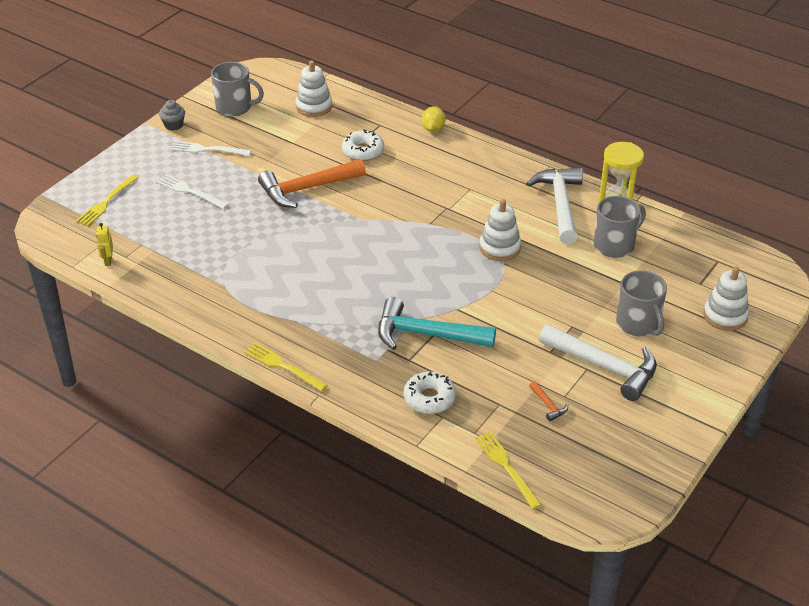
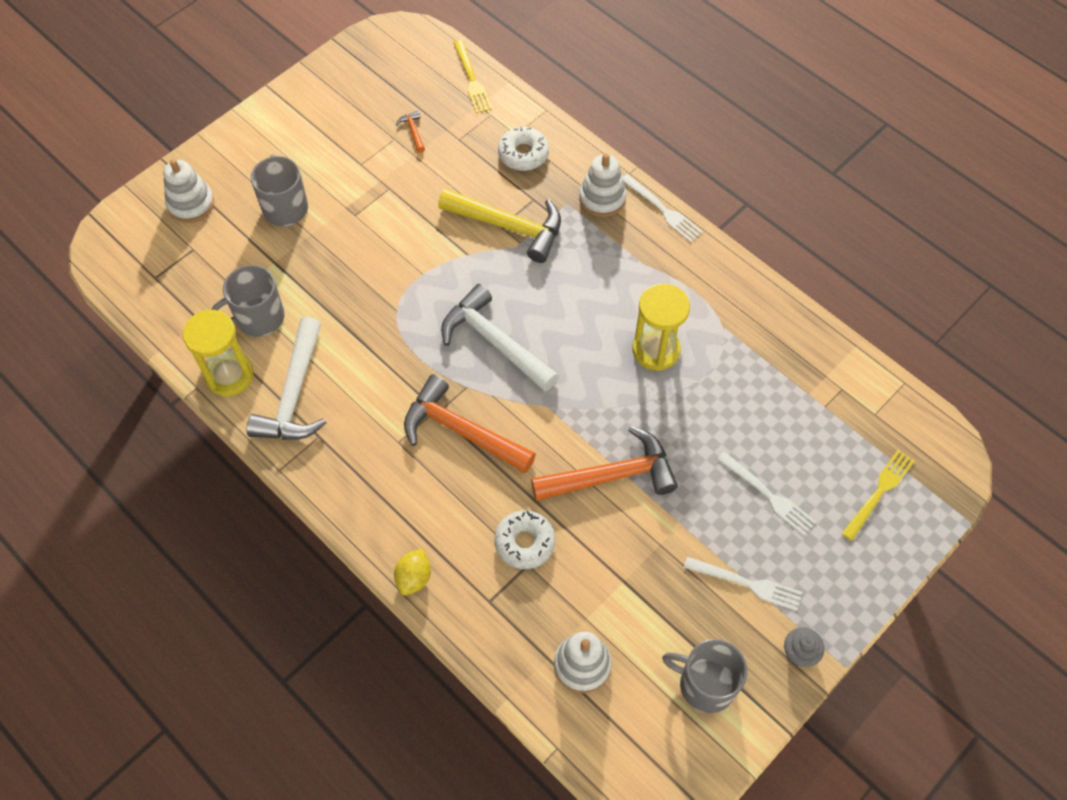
camera: 170 degrees left, 20 degrees up
(108, 261) = (863, 384): yellow robot -> none
(280, 263) = (656, 350): none -> yellow hourglass
(282, 366) = (663, 210): yellow fork -> white fork
(425, 199) = (461, 431): none -> orange hammer
(426, 334) = (509, 227): turquoise hammer -> yellow hammer
(500, 248) = (393, 334): white stacking toy -> white stacking toy (602, 198)
(604, 366) = (342, 164): white hammer -> white hammer (495, 342)

